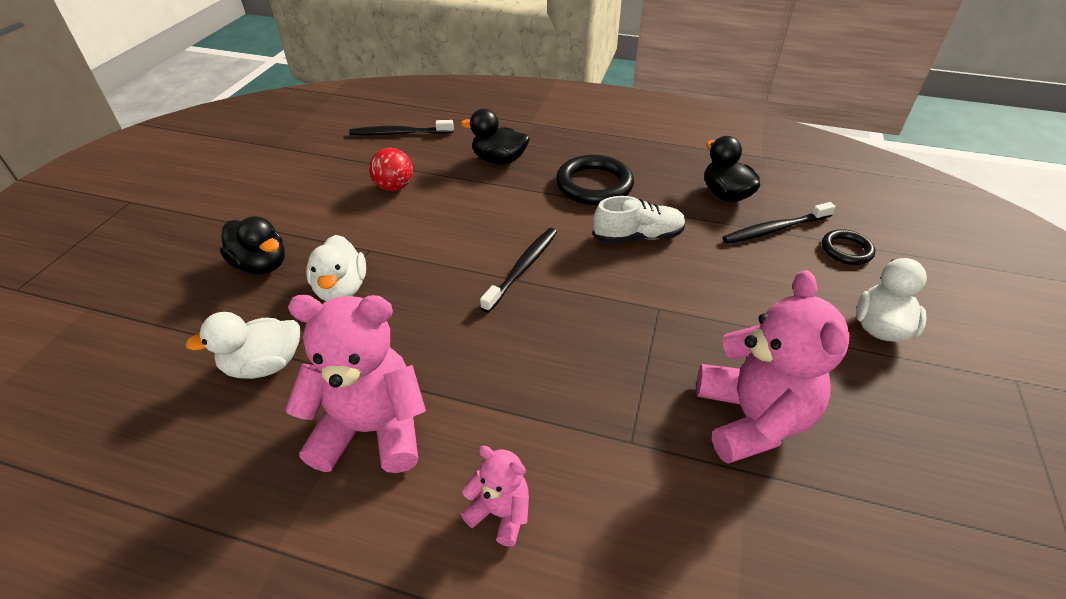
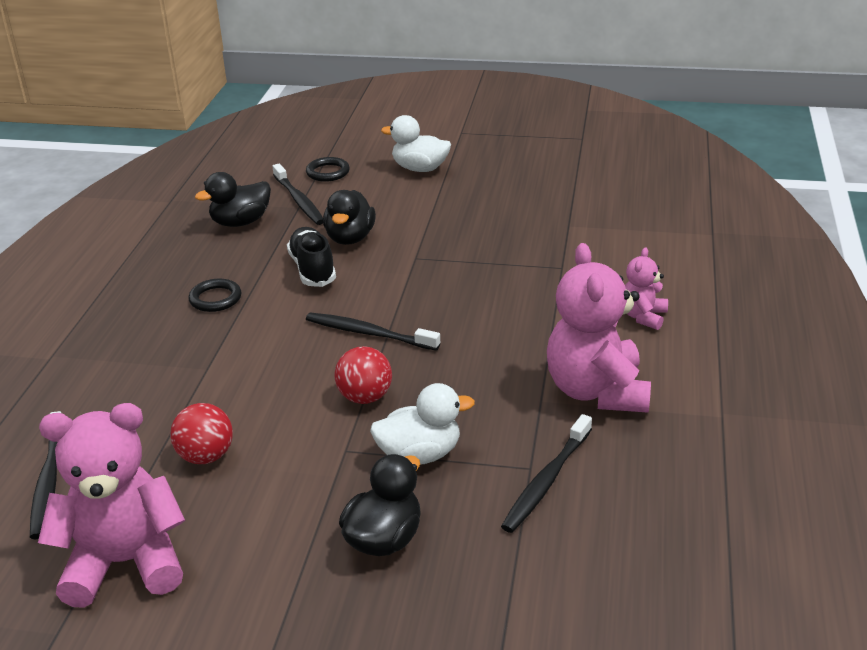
camera: 95 degrees left, 10 degrees down
(264, 365) = (546, 481): white duck -> black toothbrush
(429, 262) = (365, 397): none -> red ball
(499, 160) = (148, 373): black duck -> black duck (350, 238)
(594, 185) = (215, 299): black ring -> black ring, size x0.57
(638, 236) = (312, 269): white shoe -> black shoe
(751, 418) = (524, 221): pink teddy bear -> pink teddy bear (125, 563)

